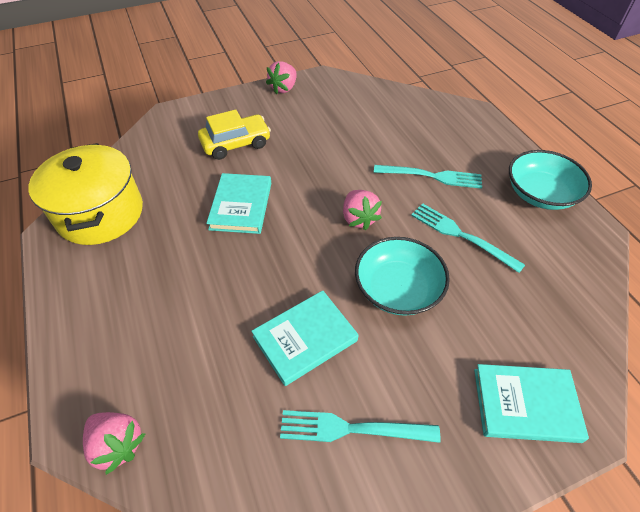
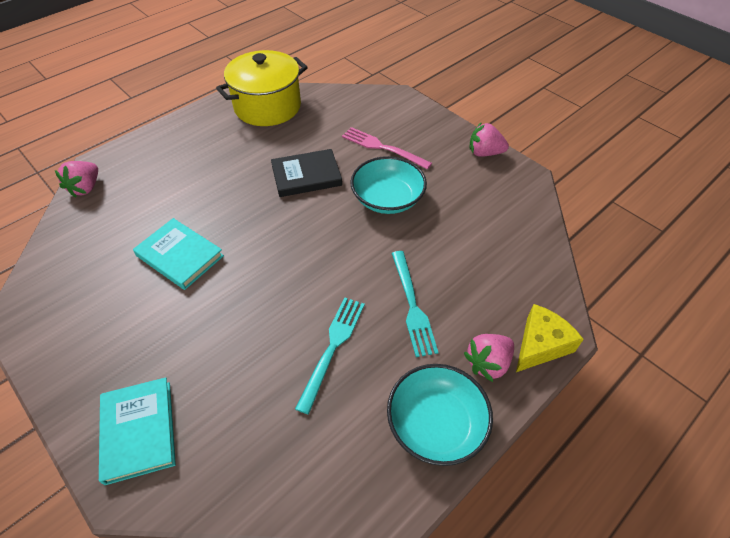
camera: 70 degrees right, 0 degrees up
(236, 143) = (382, 147): yellow car -> pink fork
(241, 206) = (306, 176): turquoise book -> black book
(351, 429) = (105, 305): turquoise fork -> none
(359, 218) = (323, 258): pink strawberry -> pink strawberry (488, 363)
(397, 289) = (246, 306): turquoise bowl -> turquoise bowl (387, 199)
(485, 124) = (540, 345): none -> yellow cheese

